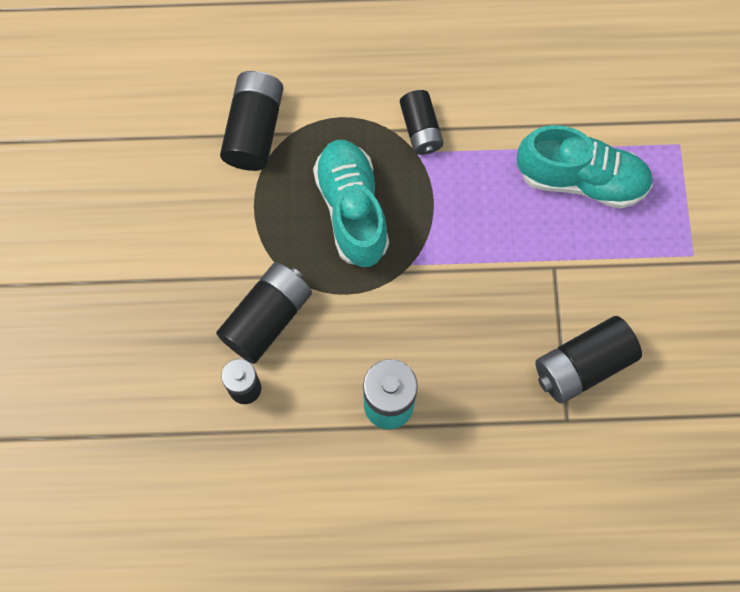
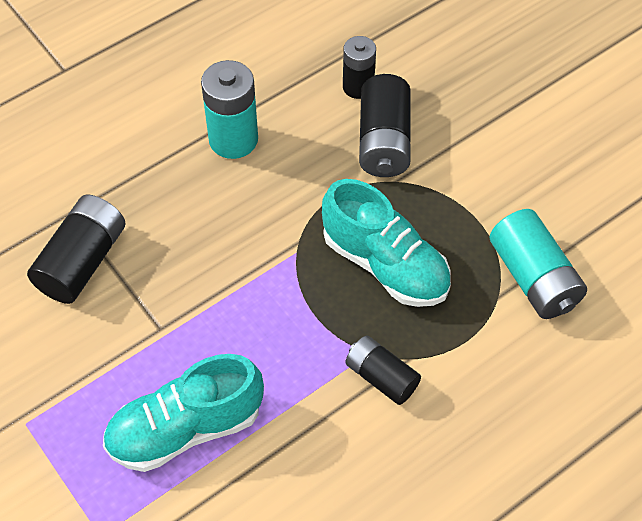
camera: 145 degrees right, 15 degrees down
(254, 130) = (533, 278): black battery -> turquoise battery

